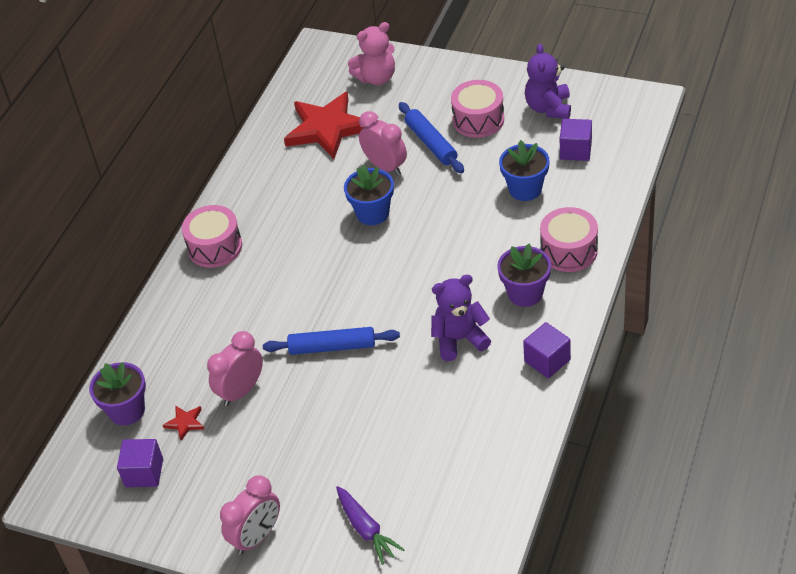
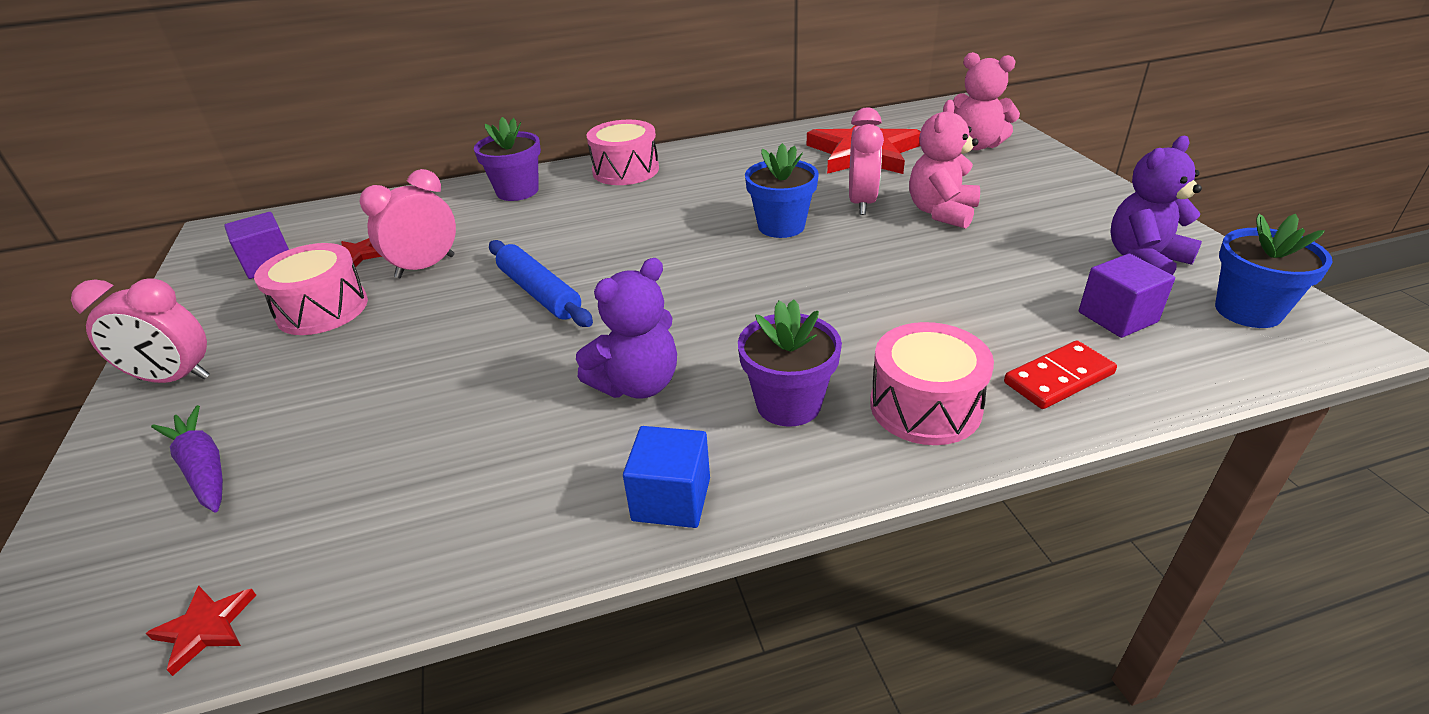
camera: 50 degrees right, 10 degrees down
(127, 410) = (359, 220): purple flower pot -> purple flower pot (517, 191)
(241, 391) = (425, 267): pink clock -> pink clock turned 45 degrees counterclockwise
(366, 529) = (203, 468): purple carrot -> purple carrot turned 120 degrees clockwise
(431, 143) = (941, 212): blue rolling pin -> pink teddy bear
(459, 339) = (637, 384): purple teddy bear -> purple teddy bear turned 105 degrees clockwise
(478, 120) = (1030, 223): pink drum -> pink drum (322, 309)
(487, 537) = (205, 628): none -> red star
(525, 189) = (979, 309): blue flower pot -> blue flower pot (1248, 311)
(547, 360) = (671, 499): purple cube -> blue cube
(592, 199) = (1059, 378): none -> red domino

